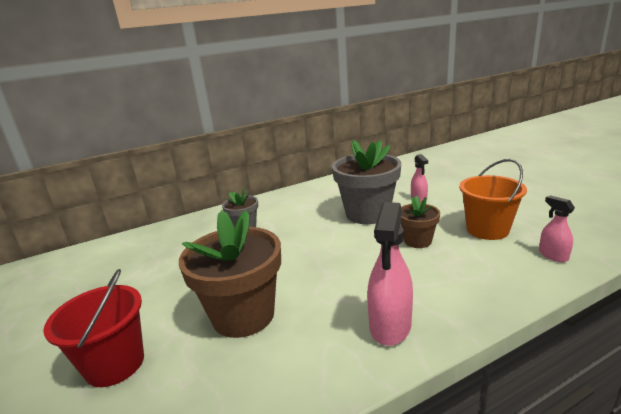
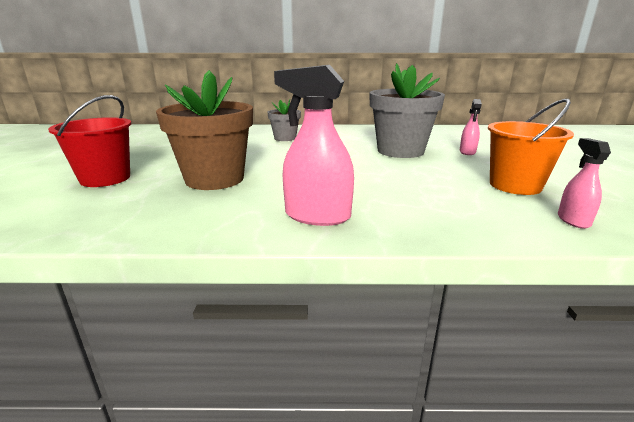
camera: 25 degrees right, 0 degrees up
(390, 326) = (317, 216): pink spray bottle -> pink spray bottle turned 60 degrees clockwise
(417, 241) = (424, 176): brown flower pot -> none

